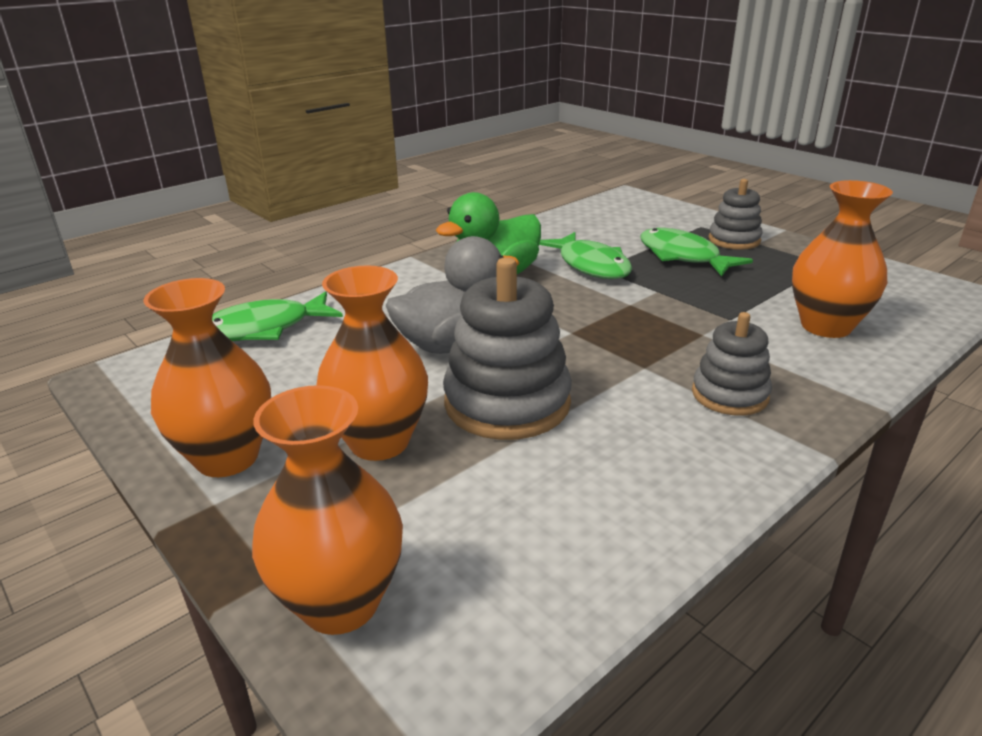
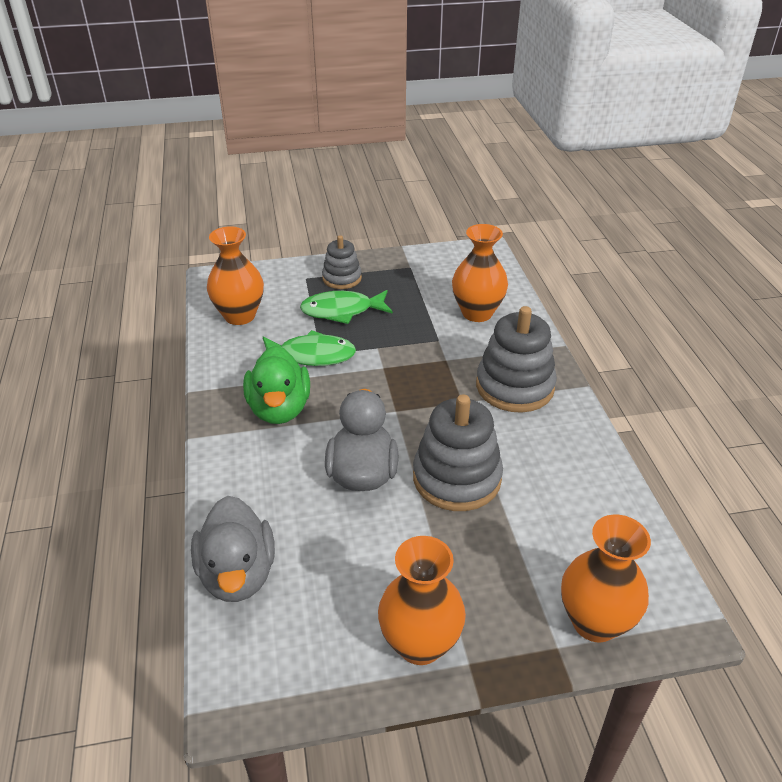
camera: 60 degrees left, 10 degrees up
(264, 329) = (238, 574): green fish -> grey duck
(379, 442) = (457, 555): orange vase -> orange vase (240, 316)
(729, 395) = (514, 386): grey stacking toy -> grey stacking toy, size x1.68

